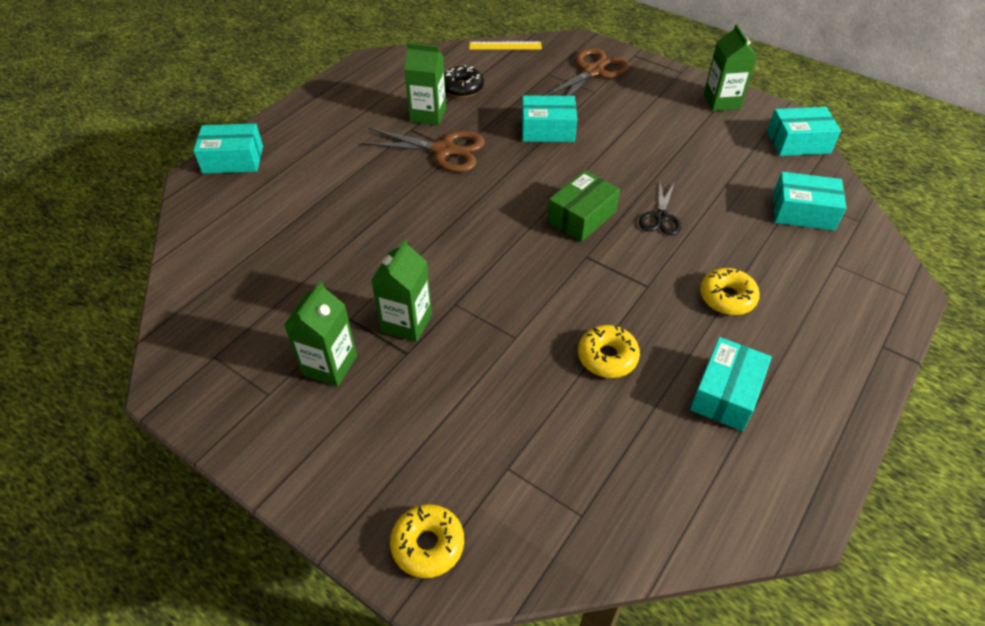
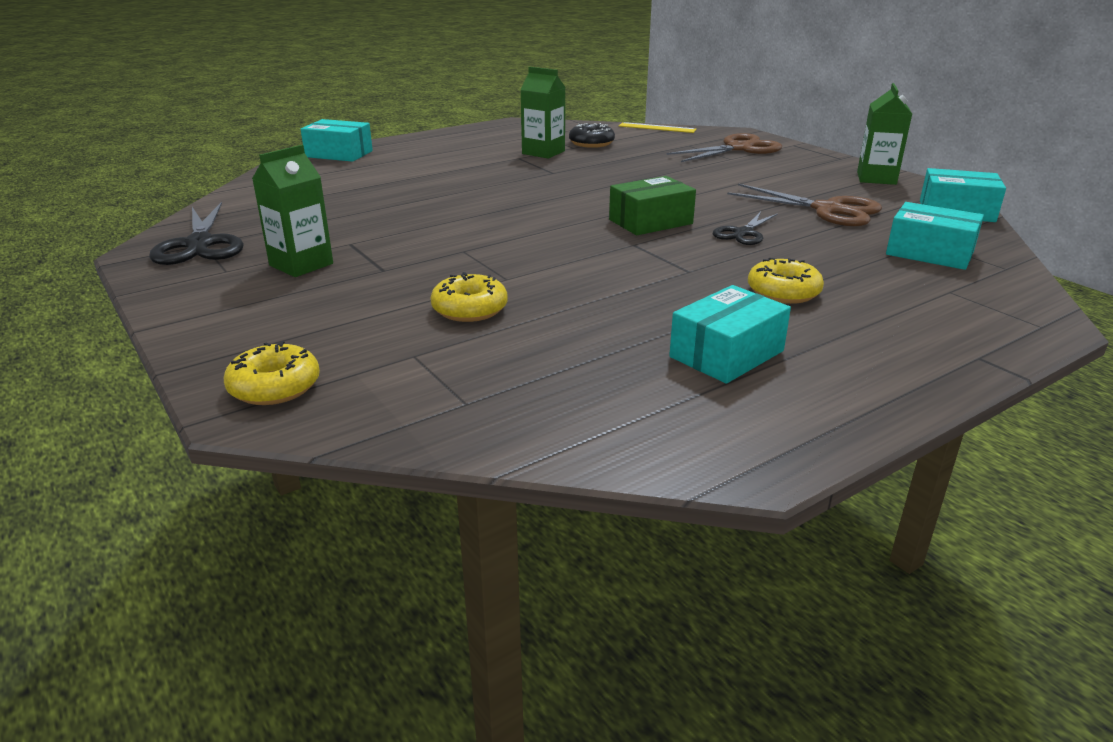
camera: 20 degrees right, 20 degrees down
(212, 358) = (200, 244): none -> black scissors
(407, 323) = (402, 253): green carton -> none
(443, 150) = (539, 171): brown scissors -> brown scissors (827, 210)
(547, 130) = (659, 172): turquoise box -> none
(607, 357) = (599, 306): yellow donut -> yellow donut (469, 309)

